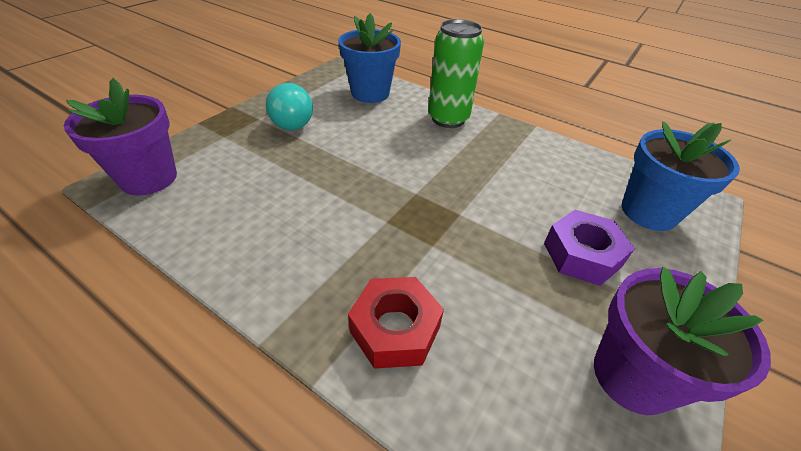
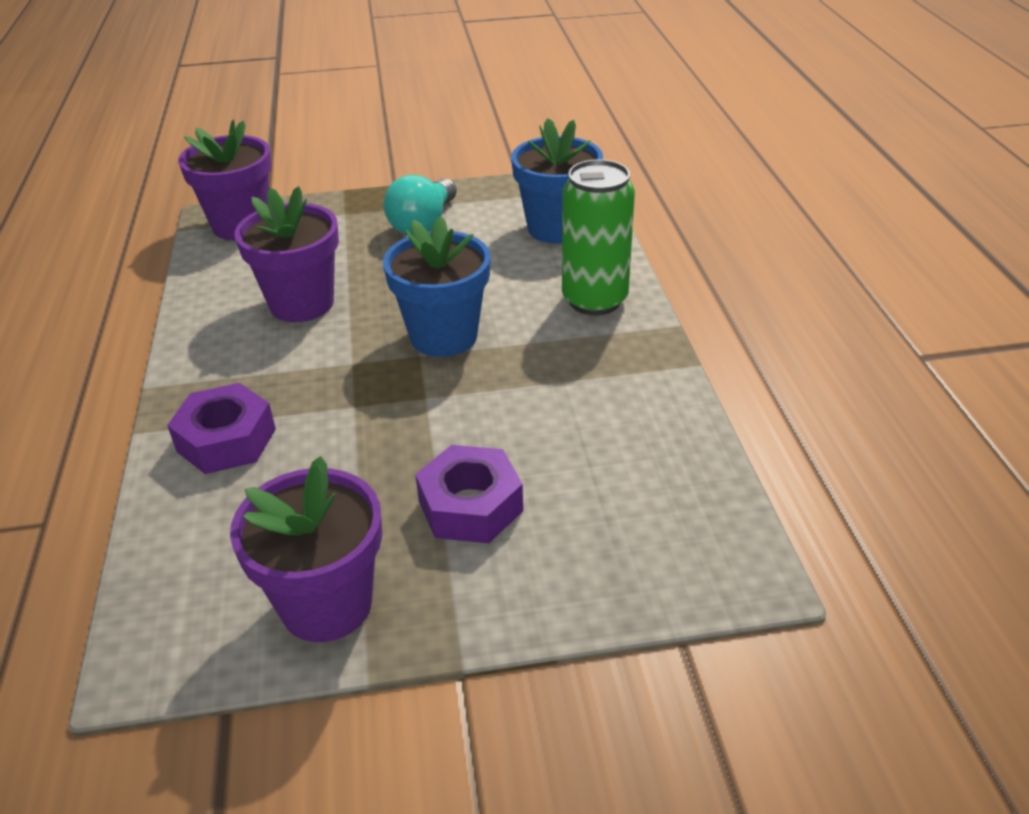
camera: 50 degrees right, 5 degrees down
(289, 205) = (301, 303): none -> purple flower pot
(395, 329) = (226, 440): red nut -> purple nut
(648, 212) = (637, 529): blue flower pot -> blue flower pot (443, 336)

